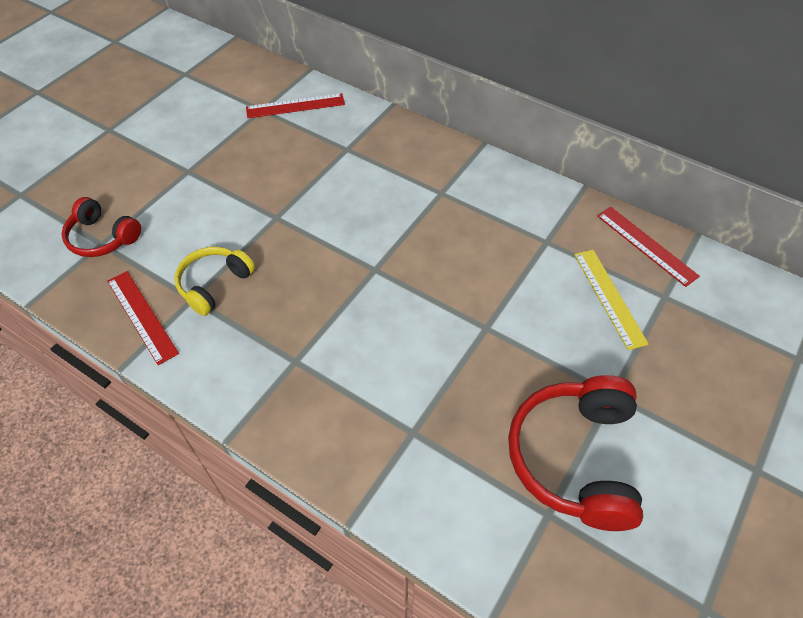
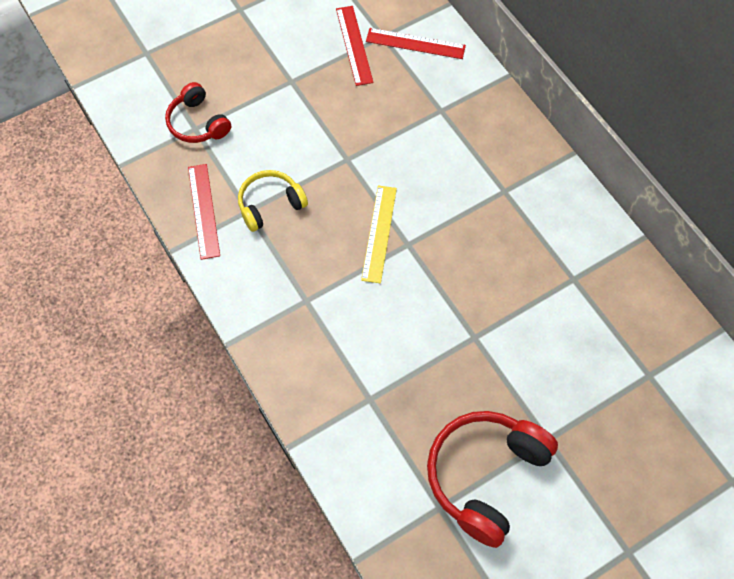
camera: 25 degrees right, 10 degrees up
(609, 297) = (598, 355): yellow ruler -> yellow ruler (379, 233)
(646, 245) = (664, 320): red ruler -> red ruler (354, 45)

